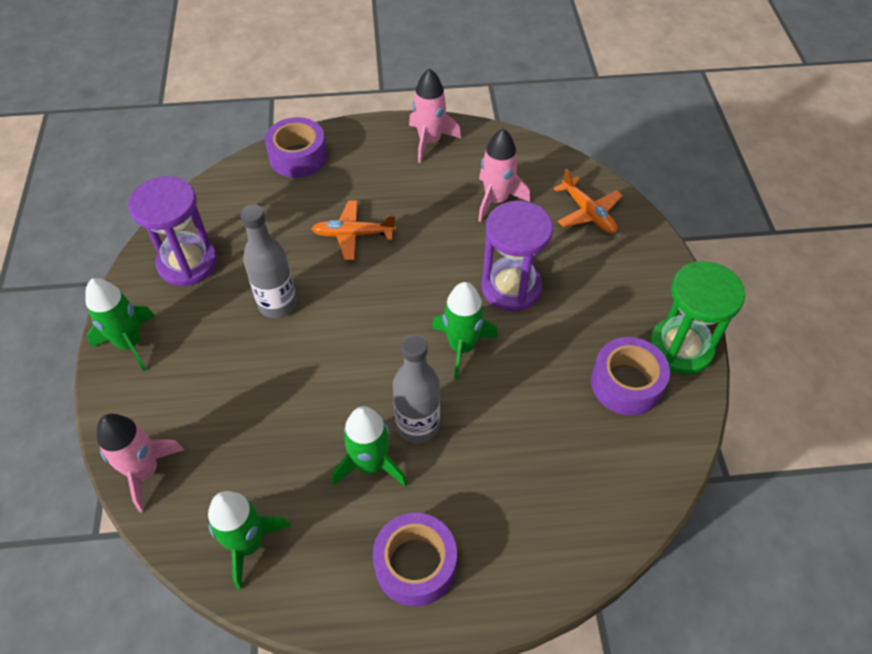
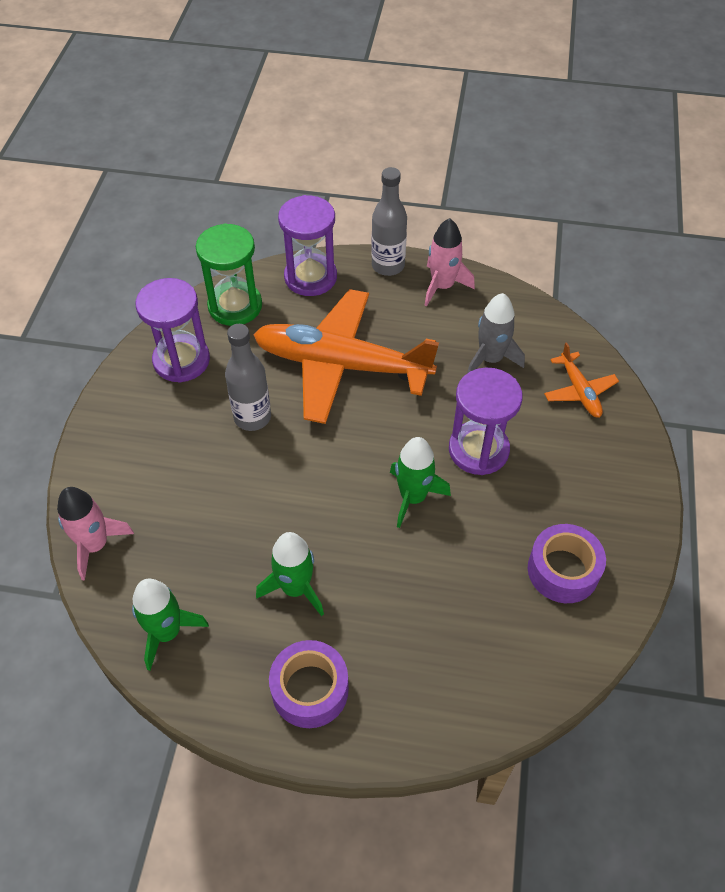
camera: 15 degrees right, 0 degrees up
(130, 343) = (111, 425): green rocket -> none
(298, 157) = (310, 277): purple tape -> purple hourglass
(353, 234) = (341, 365): orange plane -> orange plane, size x2.25
(417, 425) = (349, 562): grey bottle -> grey bottle (388, 266)
(496, 200) = (490, 359): pink rocket -> grey rocket
(680, 348) = (630, 548): green hourglass -> green hourglass (235, 306)

